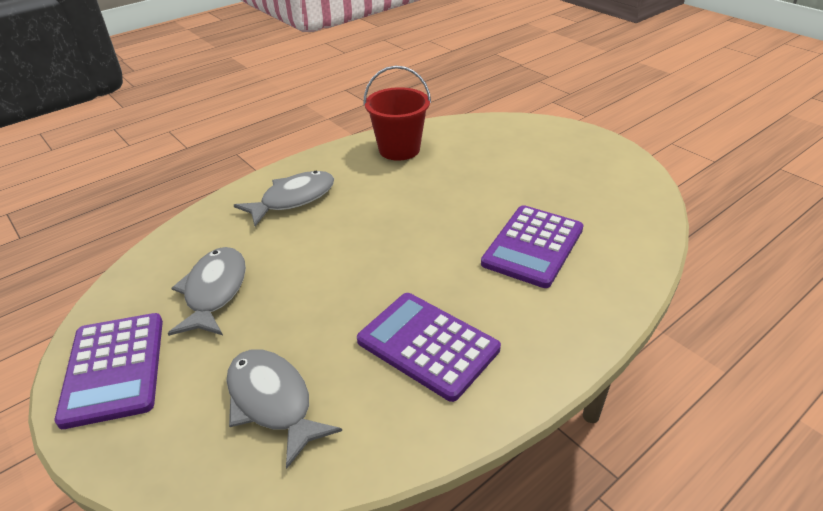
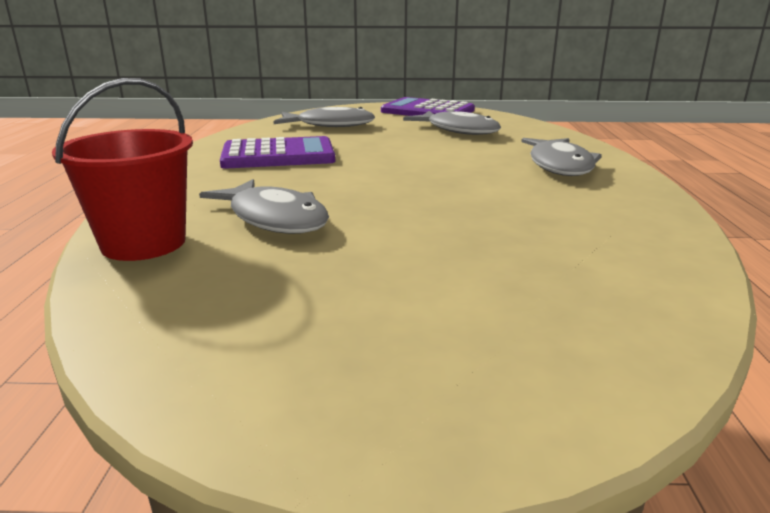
camera: 130 degrees right, 15 degrees down
(399, 149) = (622, 233): red bucket -> red bucket (143, 243)
(532, 246) = (274, 219): purple calculator -> grey fish

